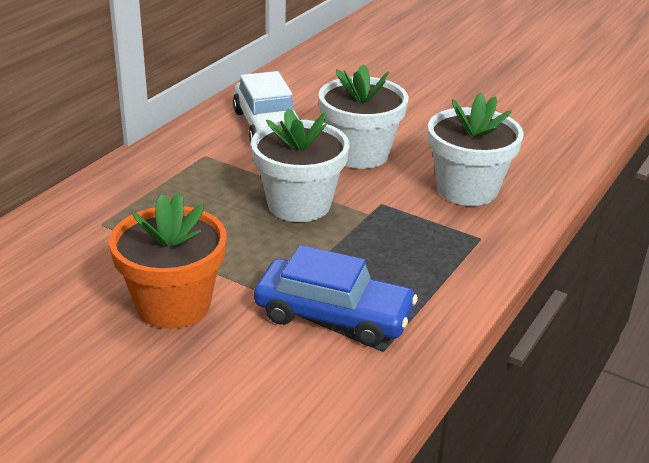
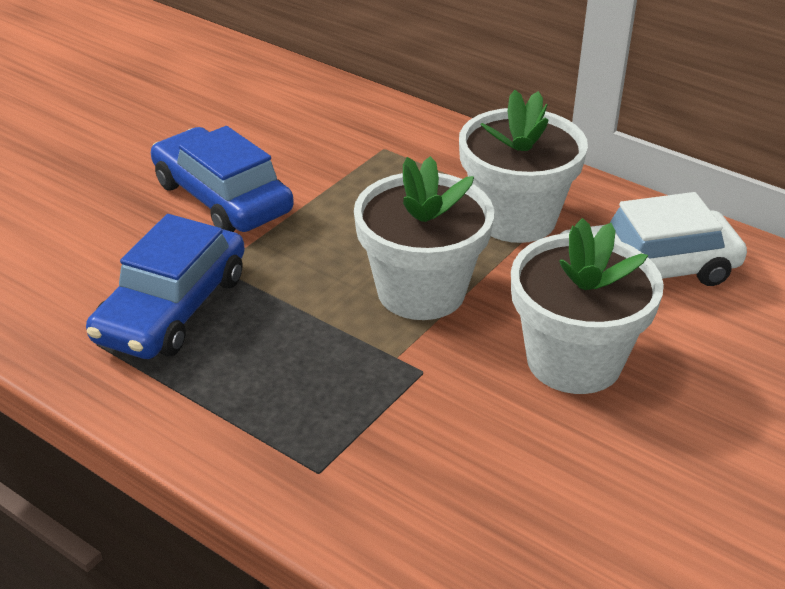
camera: 95 degrees right, 5 degrees up
(173, 305) = (222, 197): orange flower pot -> blue car
(467, 189) = (467, 479): white flower pot -> white flower pot (515, 218)

